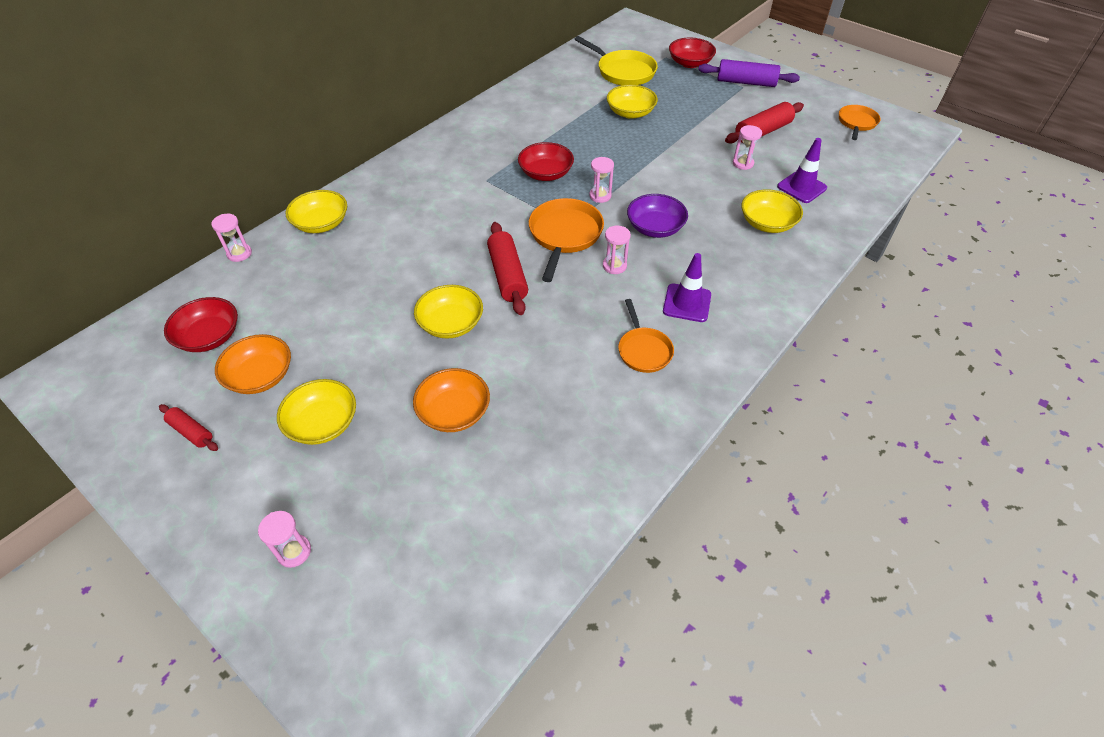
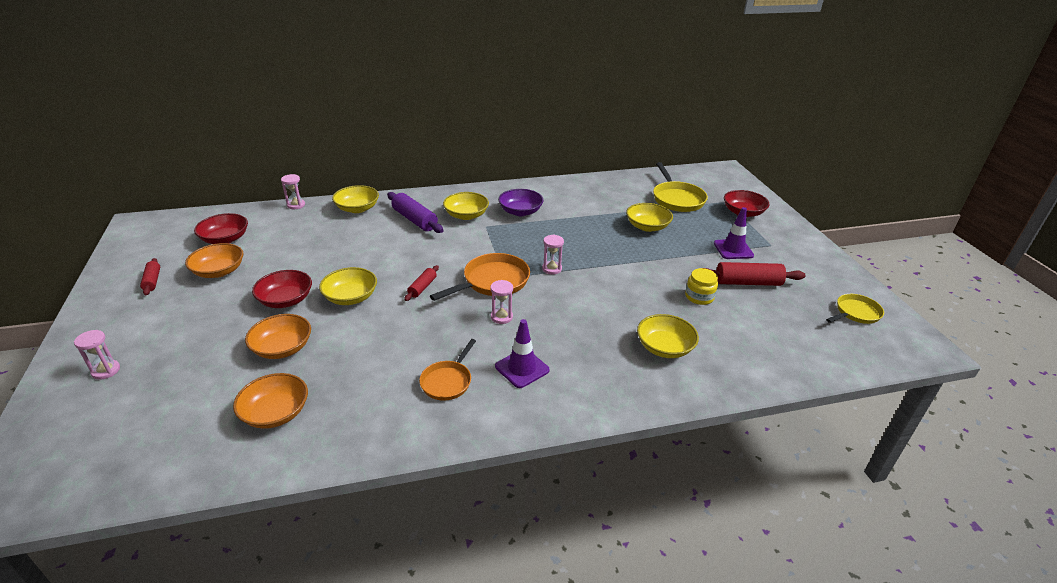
camera: 35 degrees right, 15 degrees down
(323, 423) = (211, 313): yellow bowl -> yellow bowl (466, 215)
(508, 275) = (422, 287): red rolling pin -> red rolling pin, size x0.57
(535, 472) = (275, 413): none -> orange bowl
(546, 173) = (531, 239): red bowl -> red bowl (286, 300)
(655, 228) = (565, 307): purple bowl -> purple bowl (520, 212)
(743, 163) = (699, 297): pink hourglass -> yellow jar
(746, 82) = (778, 243): purple rolling pin -> purple rolling pin (415, 220)
(801, 187) = (732, 337): purple traffic cone -> purple traffic cone (733, 249)
(856, 123) = (855, 313): orange pan -> yellow pan

